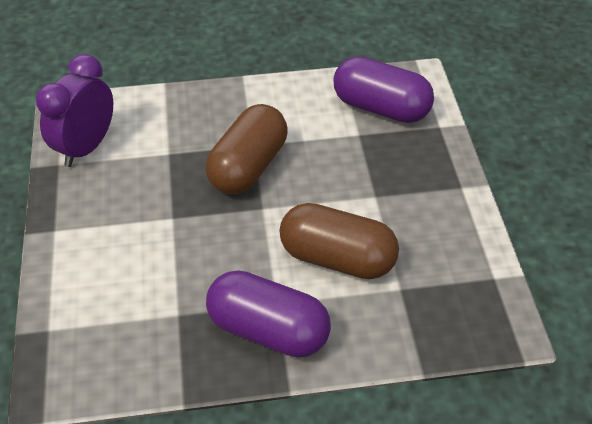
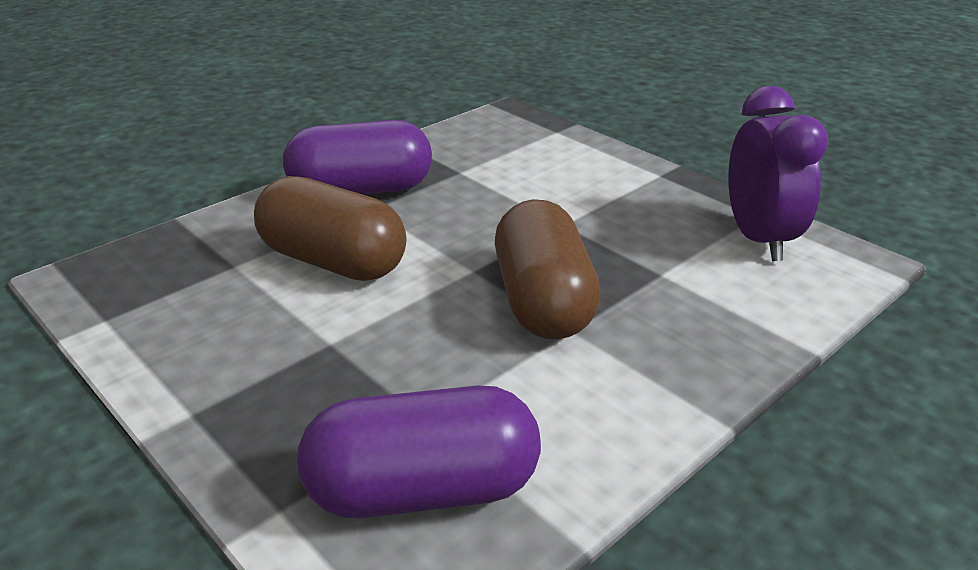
camera: 145 degrees right, 15 degrees down
(337, 258) = (333, 261): brown capsule -> brown capsule turned 45 degrees clockwise

